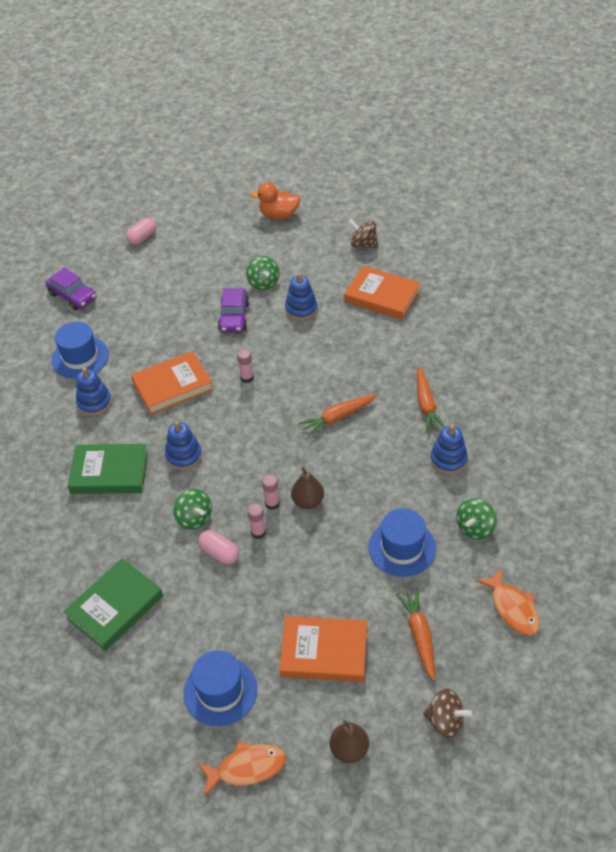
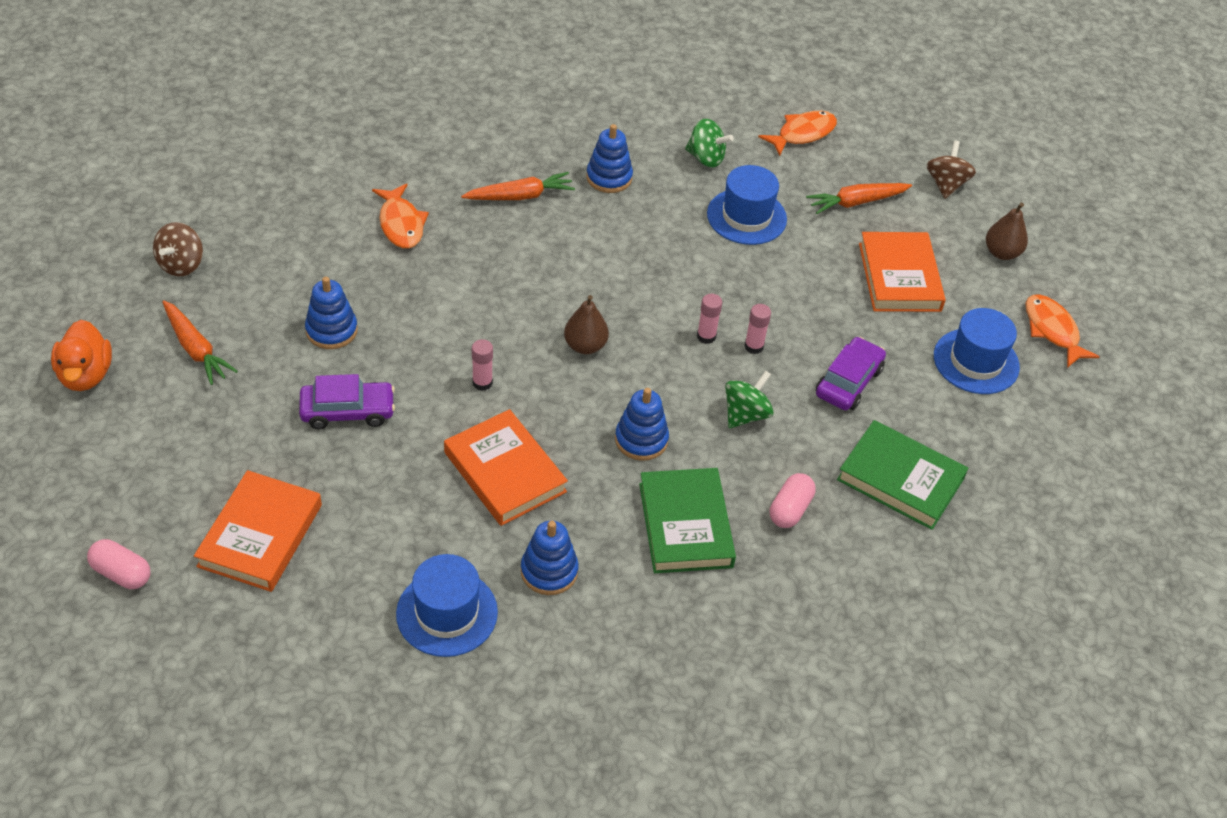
camera: 105 degrees left, 0 degrees up
(72, 296) = (285, 659): purple car -> purple car (848, 382)
(219, 553) = (794, 382): pink capsule -> pink capsule (790, 509)
(263, 283) = (267, 381): green spinning top -> none
(308, 501) = (696, 302): brown pear -> brown pear (585, 346)
(337, 418) = (551, 280): orange carrot -> orange carrot (196, 349)
(382, 296) = (306, 241): orange book -> orange book (260, 535)
(397, 341) = (401, 224): none -> orange fish

